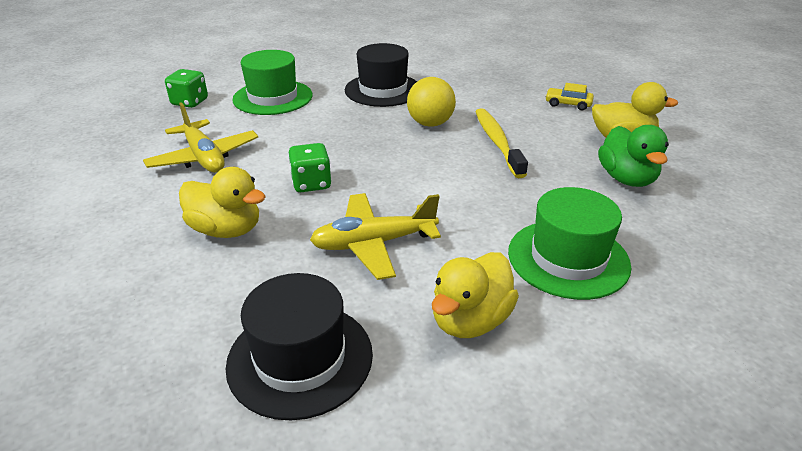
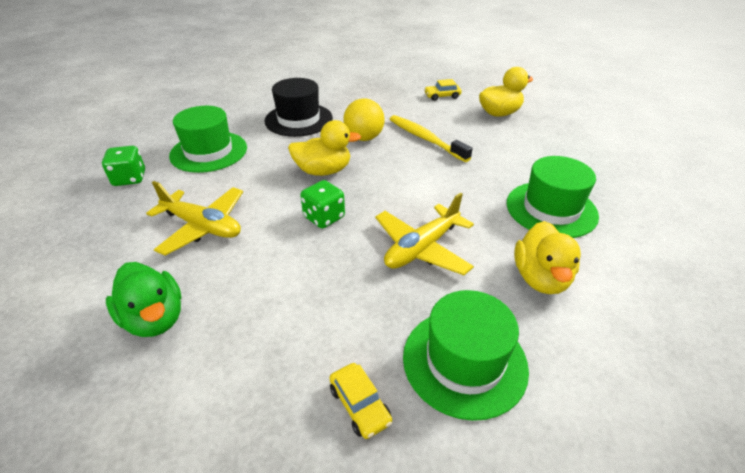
camera: 30 degrees left, 5 degrees up
(172, 348) = (360, 405): none -> yellow car
(226, 230) = (295, 284): yellow duck -> yellow duck (323, 171)
(300, 358) = (464, 361): black hat -> green hat
(626, 179) = (529, 141): green duck -> green duck (155, 318)

